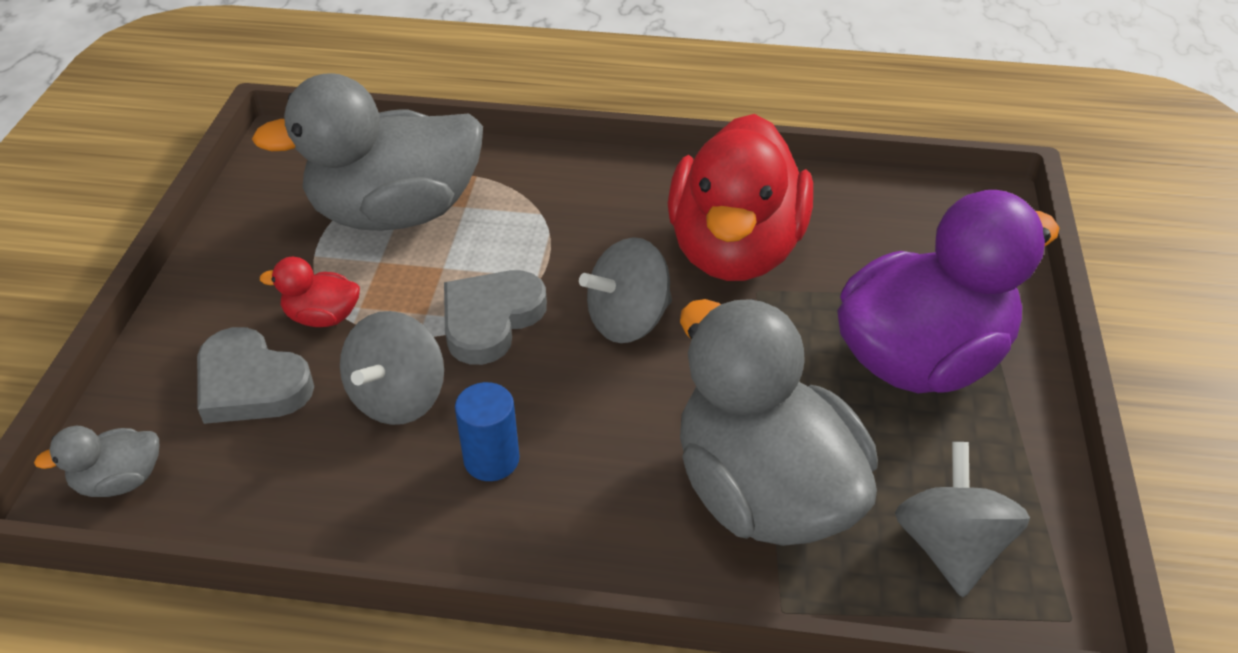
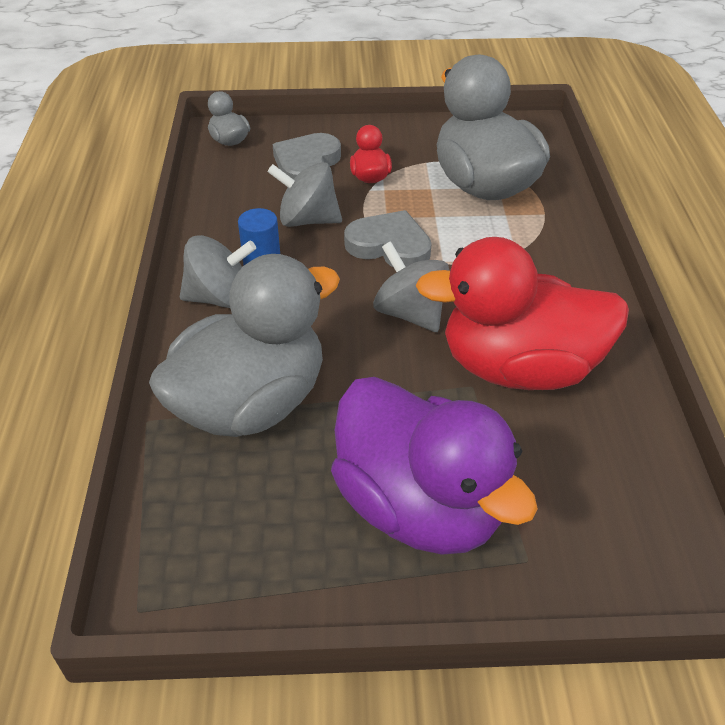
camera: 80 degrees right, 0 degrees up
(950, 547) = (206, 524): grey spinning top -> grey spinning top (220, 298)

